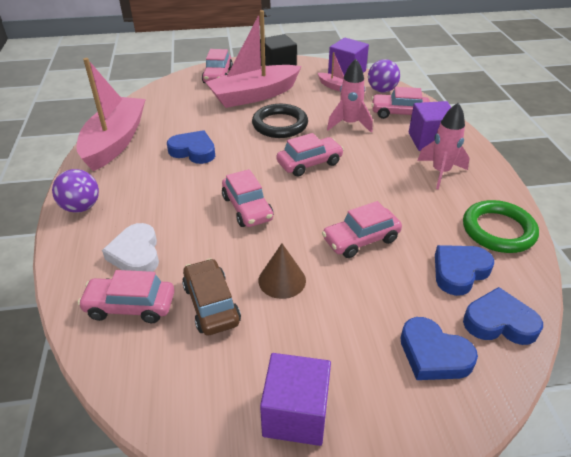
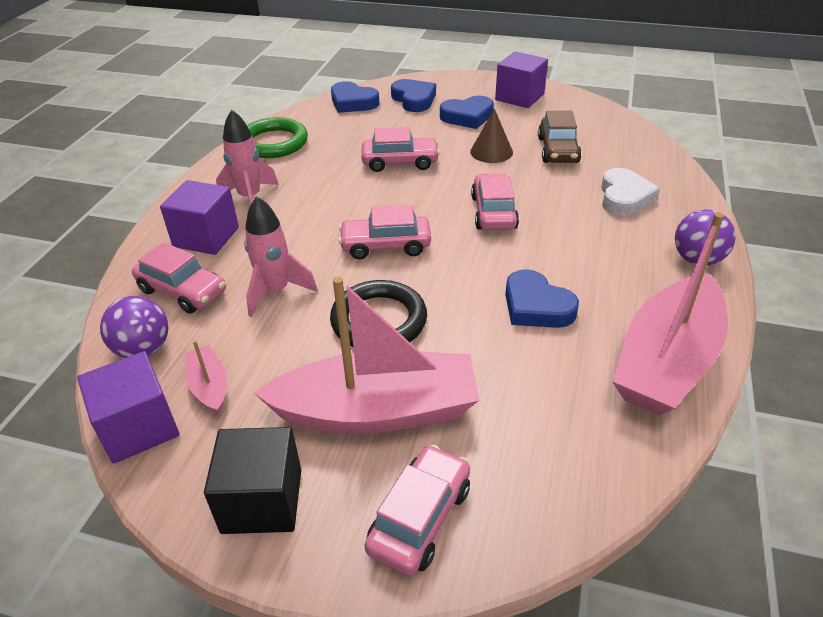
camera: 155 degrees left, 0 degrees up
(130, 306) = (628, 162): pink car -> none
(459, 272) = (344, 128): blue heart -> blue heart (467, 117)

